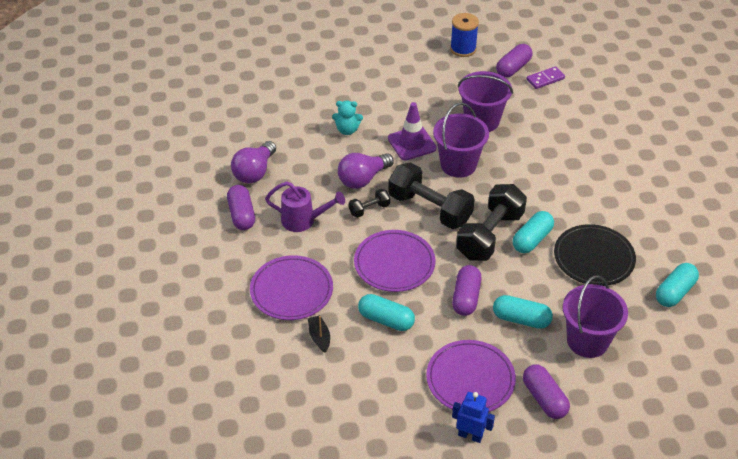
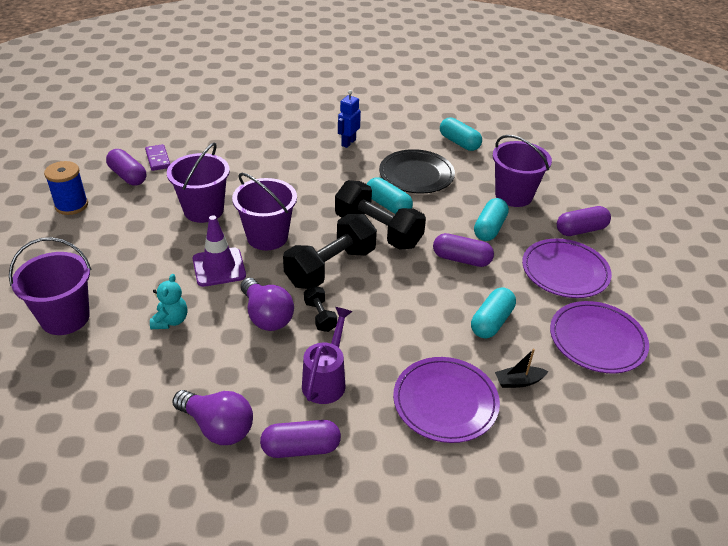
camera: 85 degrees left, 5 degrees down
(339, 80) = (65, 318): none -> purple bucket
(394, 263) = (409, 305): purple plate -> purple plate (597, 340)
(470, 435) = (630, 281): blue robot -> blue robot (348, 142)

